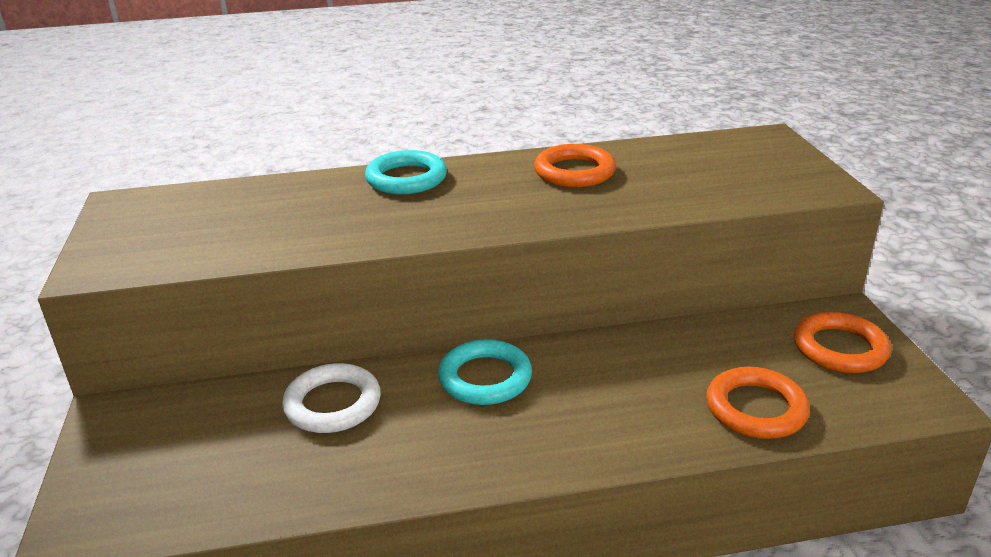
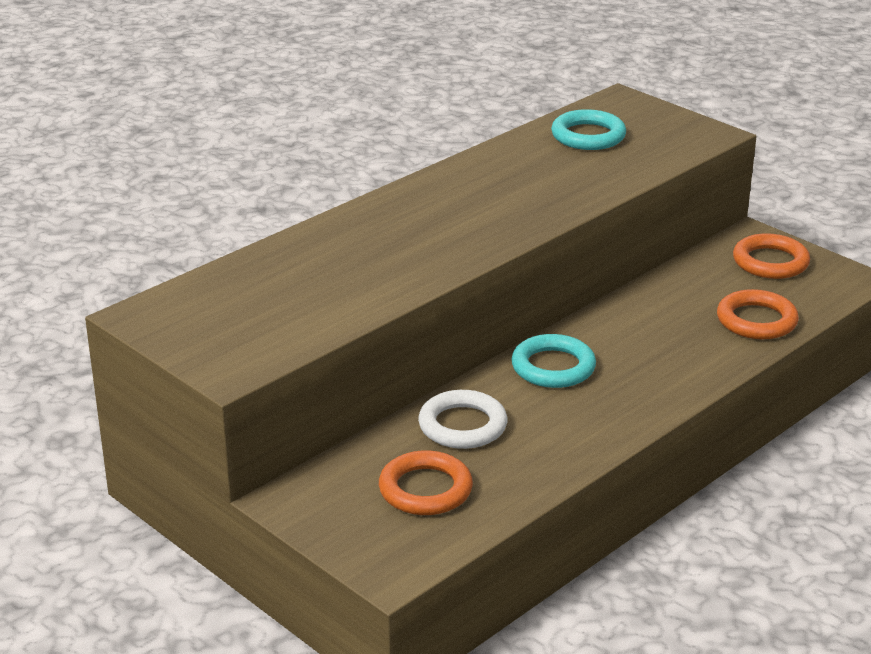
camera: 35 degrees left, 0 degrees up
(406, 179) = (376, 217): turquoise ring -> turquoise ring (588, 136)
(574, 172) = (509, 172): orange ring -> orange ring (425, 489)

